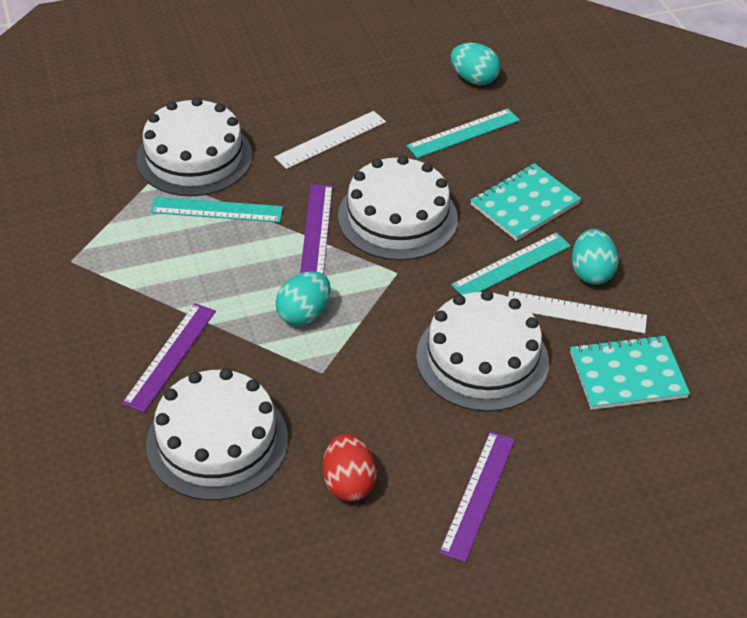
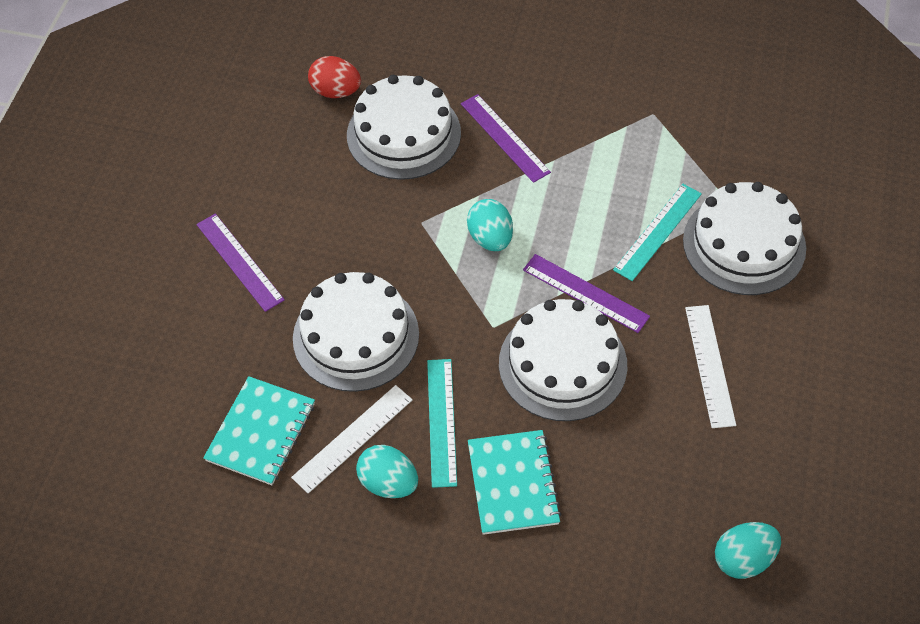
camera: 125 degrees right, 10 degrees up
(348, 483) = (310, 191): red egg -> red egg (336, 91)
(463, 133) = (654, 492): turquoise ruler -> none

